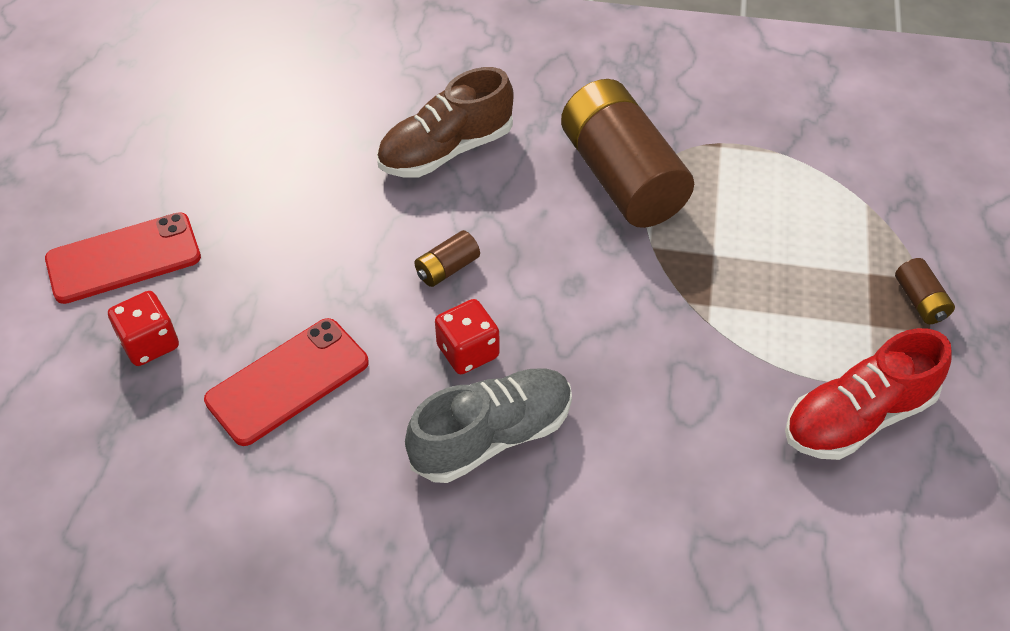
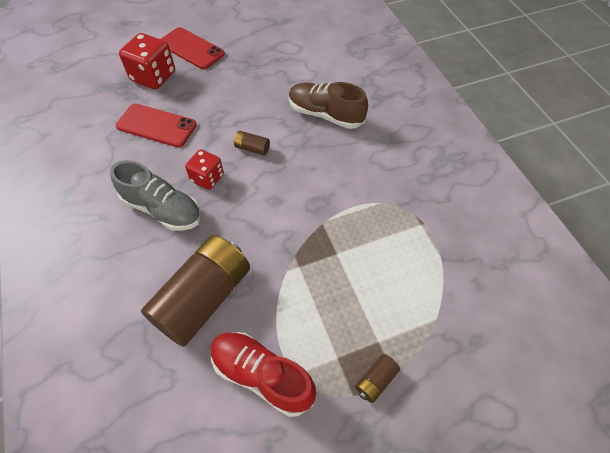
camera: 60 degrees right, 5 degrees up
(150, 343) = (153, 77): red dice -> red dice, size x1.59
(622, 177) = (362, 189): brown battery -> brown battery (203, 298)

